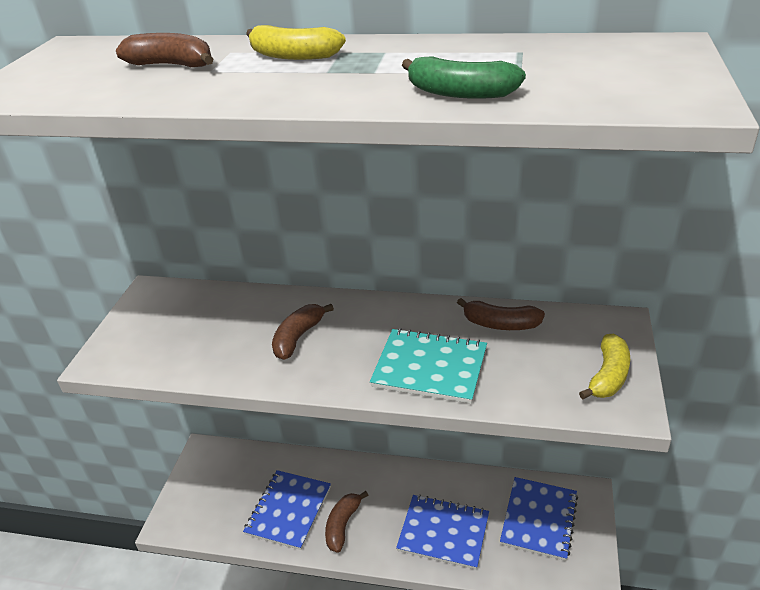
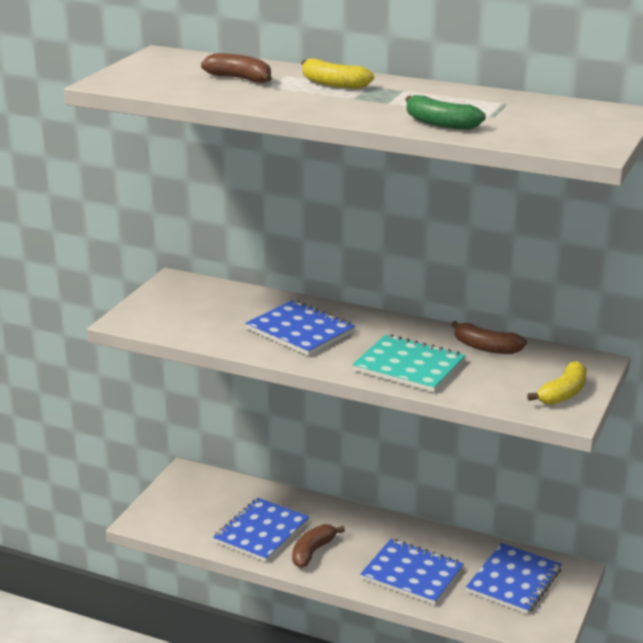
camera: 10 degrees right, 10 degrees down
(298, 337) = (300, 330): brown banana -> blue notebook

